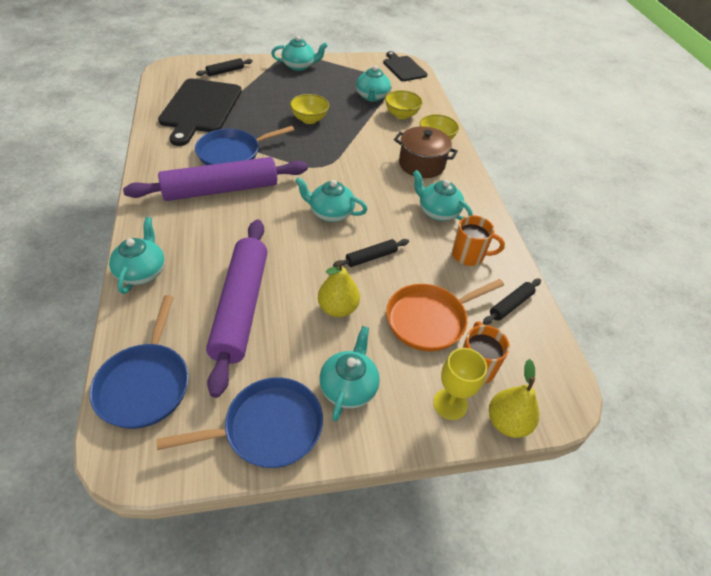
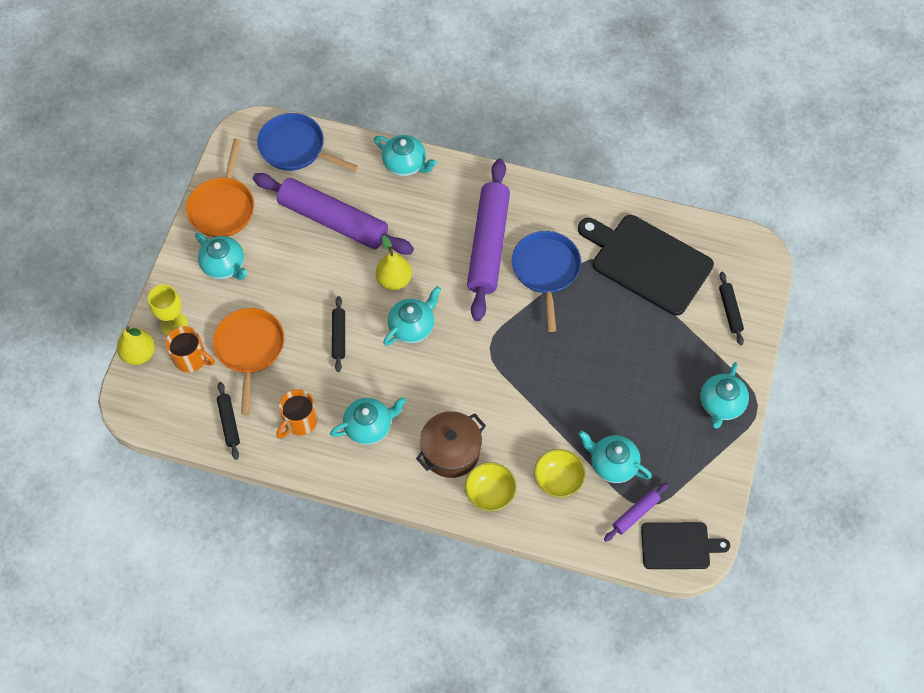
camera: 120 degrees right, 15 degrees up
(268, 428) = (223, 207): blue pan -> orange pan
(309, 119) = (584, 368): yellow bowl -> none
(338, 308) = (297, 287): yellow pear -> yellow pear (394, 280)
(397, 84) = (635, 514): none -> purple rolling pin

